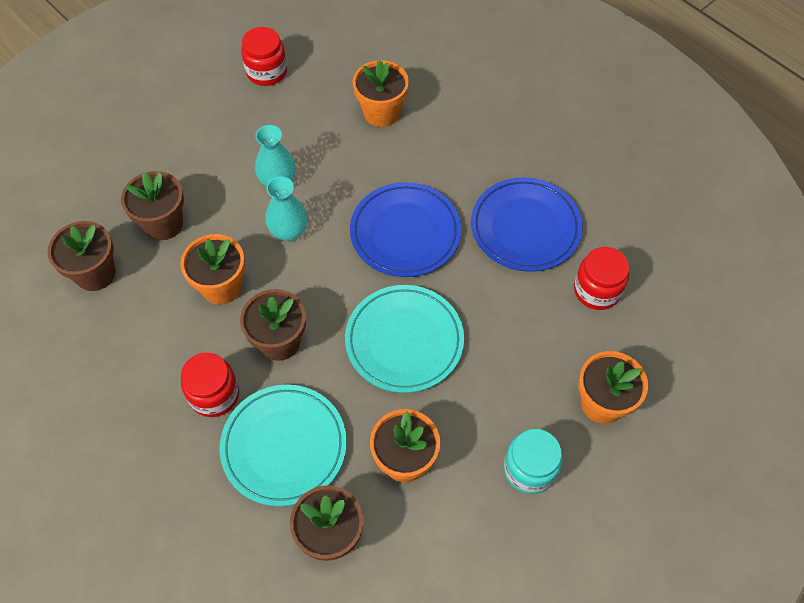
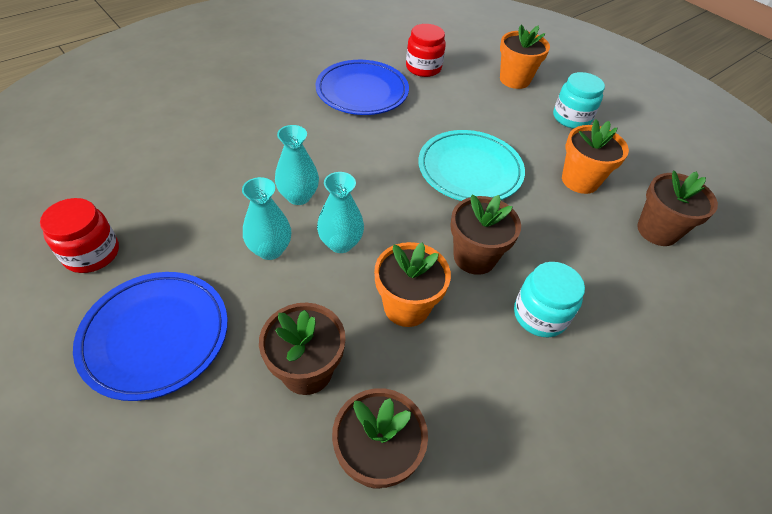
camera: 90 degrees left, 10 degrees down
(214, 394) = (540, 315): red jar -> turquoise jar
(284, 446) = (584, 258): turquoise plate -> none
(344, 192) = (298, 196): none -> turquoise vase
(381, 112) = (203, 161): orange flower pot -> none
(405, 233) = (356, 159): blue plate -> blue plate (156, 336)

